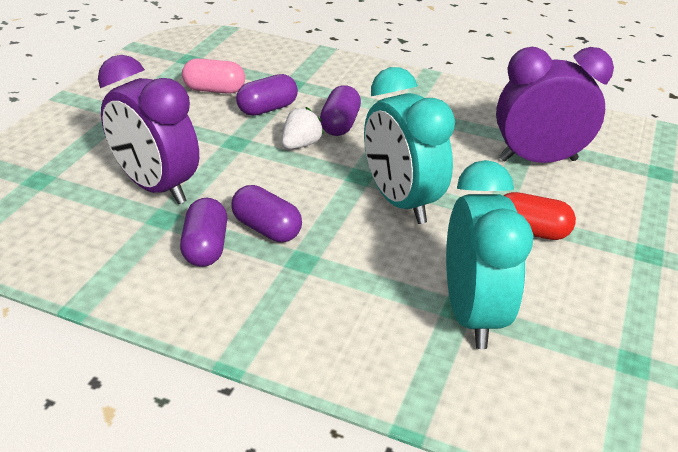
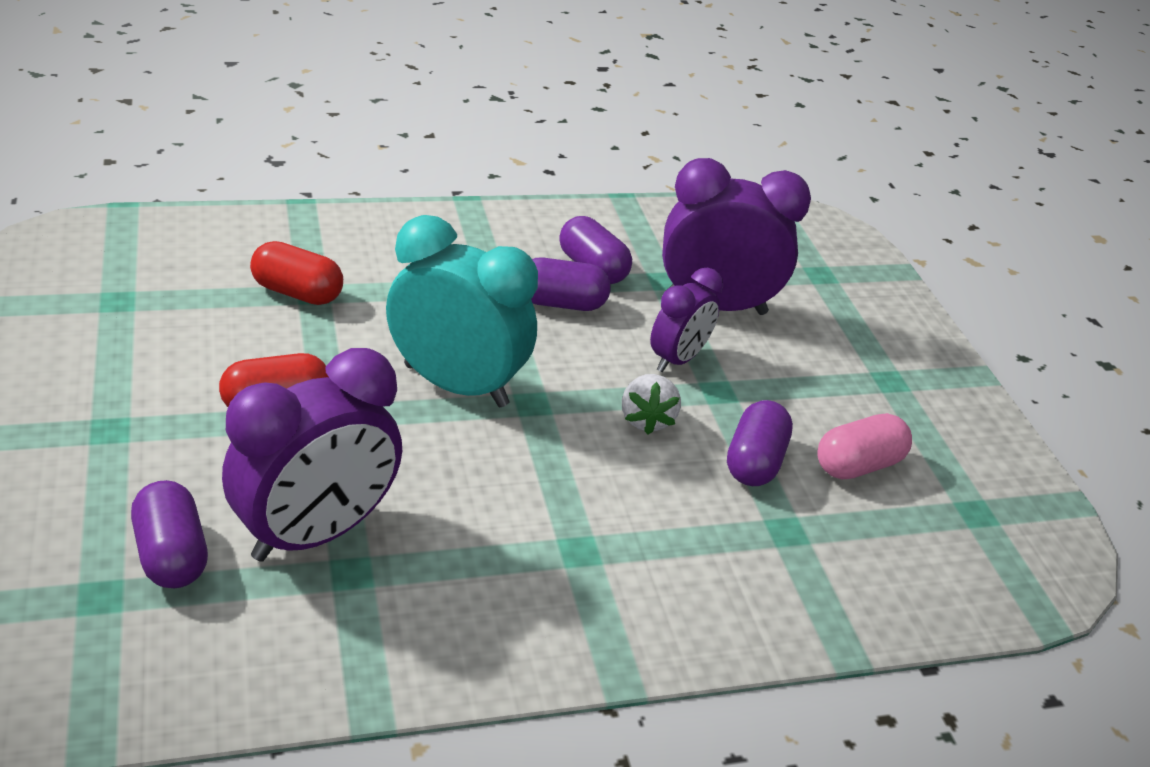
camera: 140 degrees right, 0 degrees up
(235, 166) = (677, 359): none -> purple clock
(340, 124) = (637, 476): purple capsule -> purple capsule (171, 554)
(472, 314) = (297, 292): turquoise clock -> red capsule

